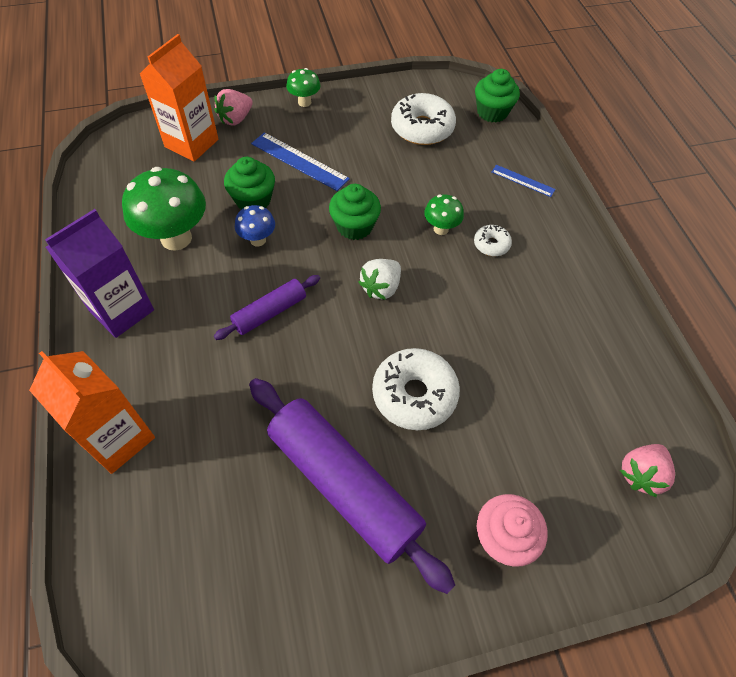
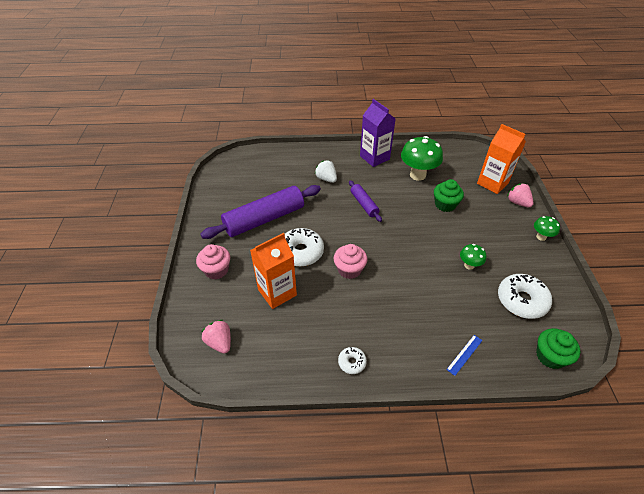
camera: 105 degrees right, 10 degrees down
(118, 438) = (310, 156): orange carton -> orange carton (277, 292)
(258, 240) = (414, 204): blue mushroom -> none
(299, 161) = (479, 228): blue ruler -> none
(354, 226) = (421, 246): green cupcake -> none
(381, 288) = (372, 250): white strawberry -> white strawberry (326, 179)
(431, 314) = (349, 269): none -> pink cupcake
(441, 229) = (416, 289): green mushroom -> green mushroom (469, 265)
(491, 244) = (400, 315): white donut -> white donut (352, 362)

